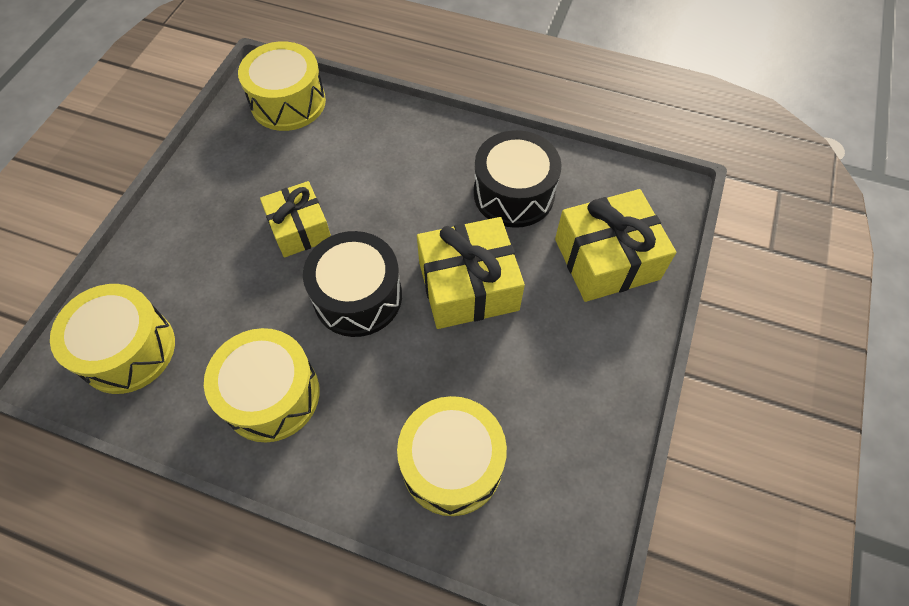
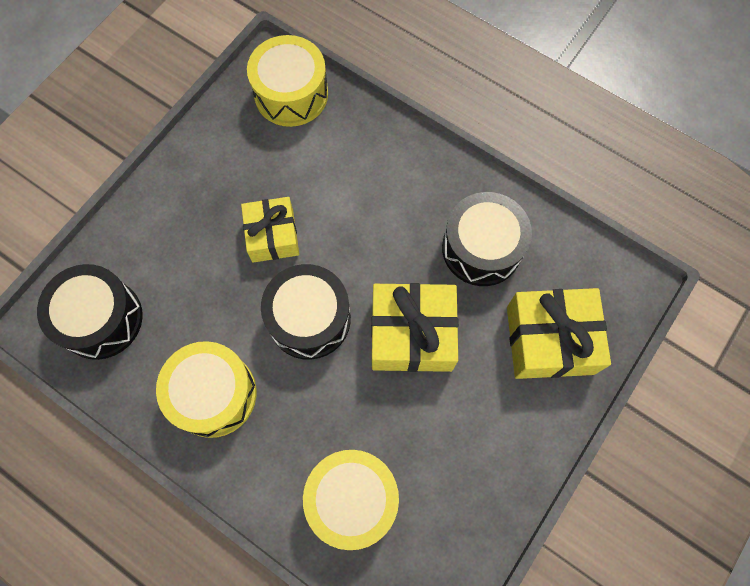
camera: 15 degrees right, 10 degrees up
(127, 350) = (101, 319): yellow drum -> black drum

